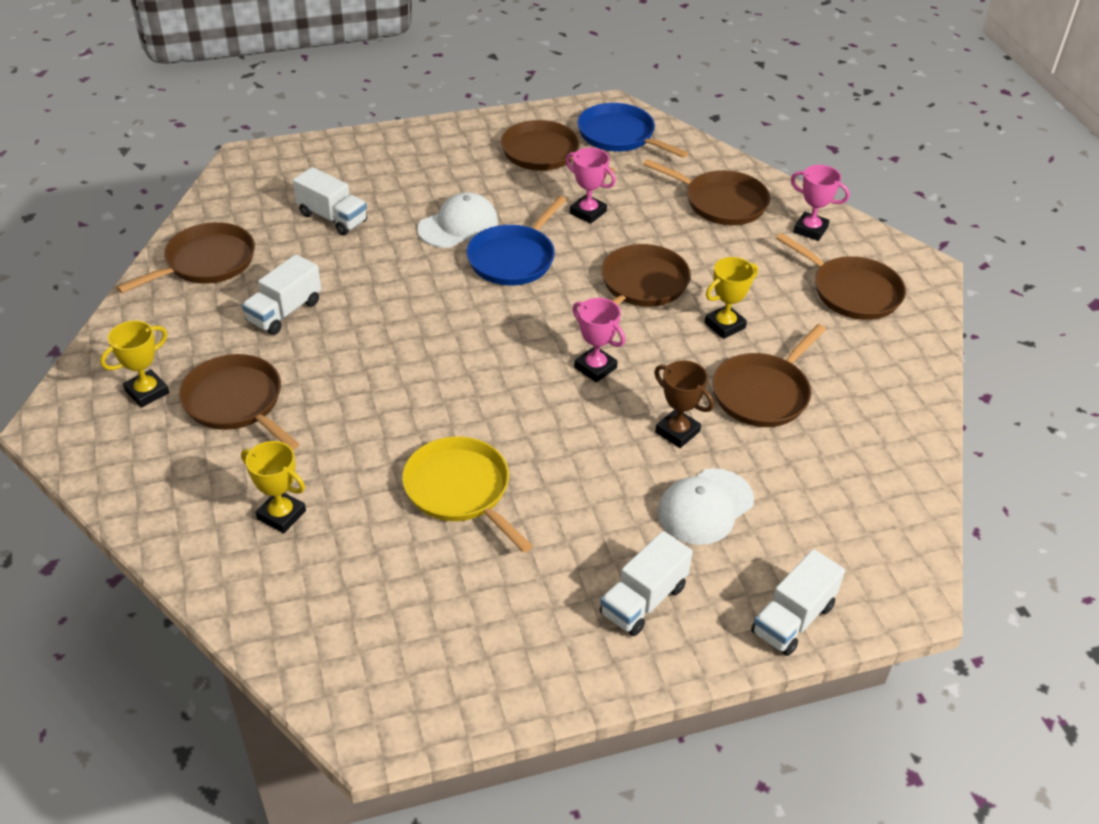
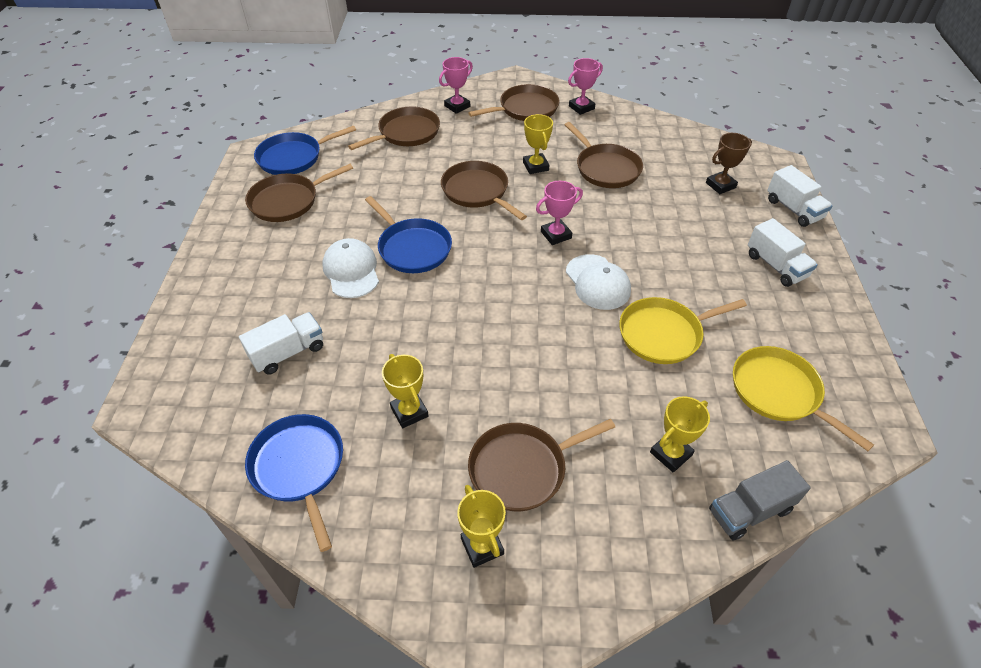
camera: 70 degrees left, 5 degrees up
(206, 262) = (299, 467): brown pan -> blue pan
(221, 589) = (750, 510): none -> grey truck
(284, 312) = (409, 412): white truck -> yellow trophy
(400, 610) = (778, 392): none -> yellow pan
(588, 212) = (379, 196): pink trophy -> pink trophy (581, 107)
(677, 432) = (630, 213): brown trophy -> brown trophy (720, 185)
(705, 507) = (700, 219): white cap -> white cap (597, 282)

